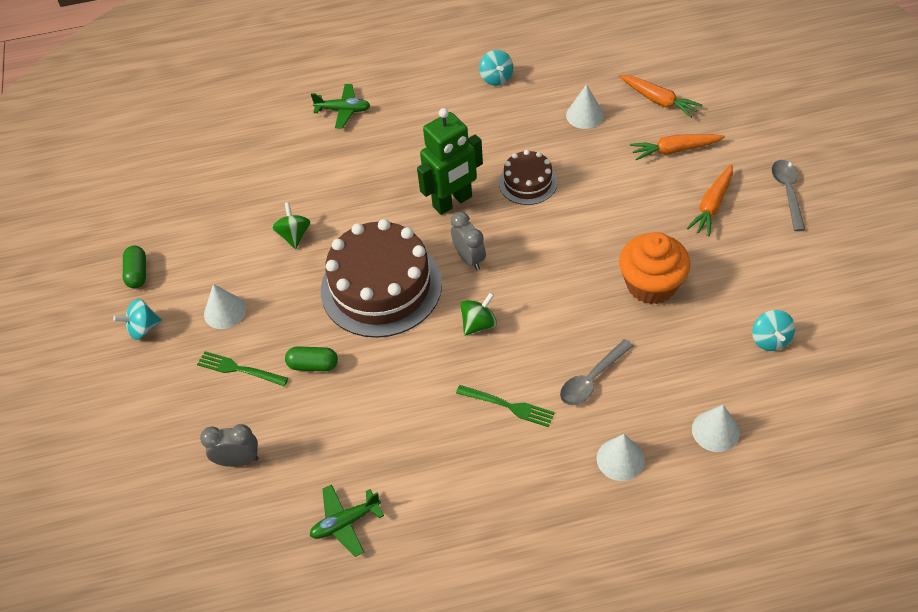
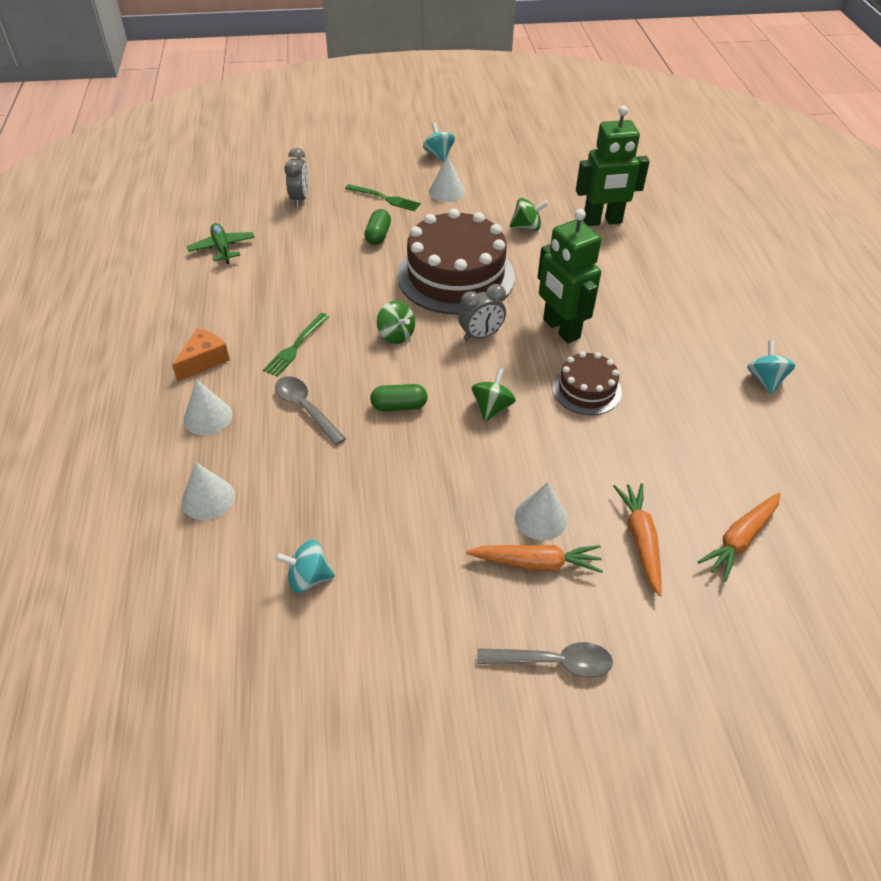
camera: 90 degrees right, 5 degrees down
(137, 273) = (496, 150): green capsule -> green capsule (399, 406)
(238, 369) = (385, 198): green fork -> green fork turned 90 degrees clockwise
(282, 177) = (602, 221): none -> green robot
(343, 110) = (698, 260): green plane -> none
(496, 78) = (765, 380): turquoise spinning top -> turquoise spinning top turned 105 degrees clockwise
(543, 485) = (204, 360): none -> orange cheese
(561, 243) = (492, 407): none -> green spinning top
(584, 115) = (704, 455): white cone -> white cone (541, 518)
(651, 285) = (417, 476): orange cupcake -> none
(712, 205) = (536, 563): orange carrot -> orange carrot turned 150 degrees clockwise

